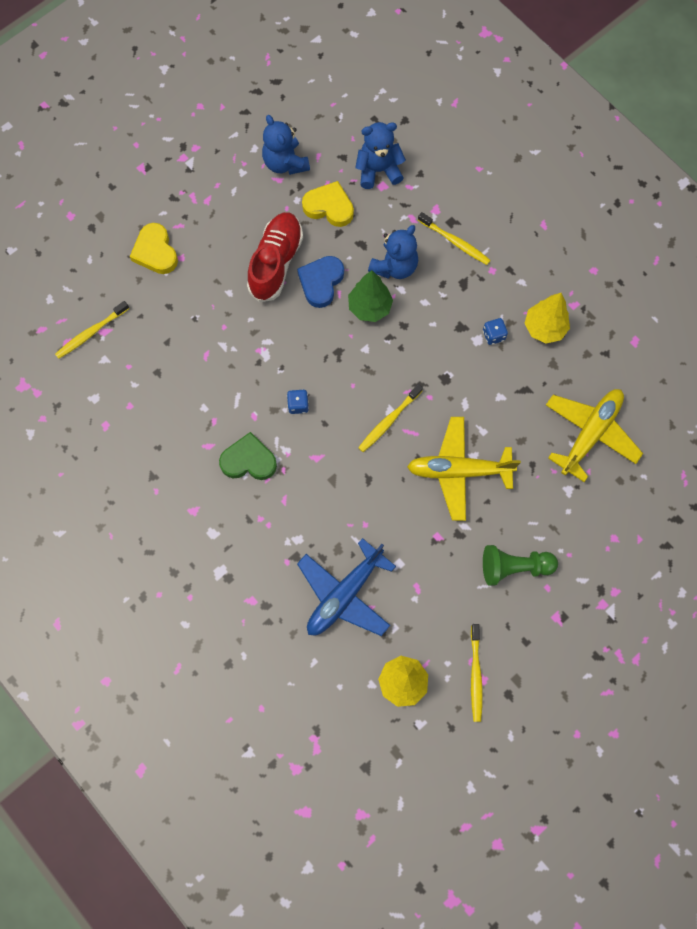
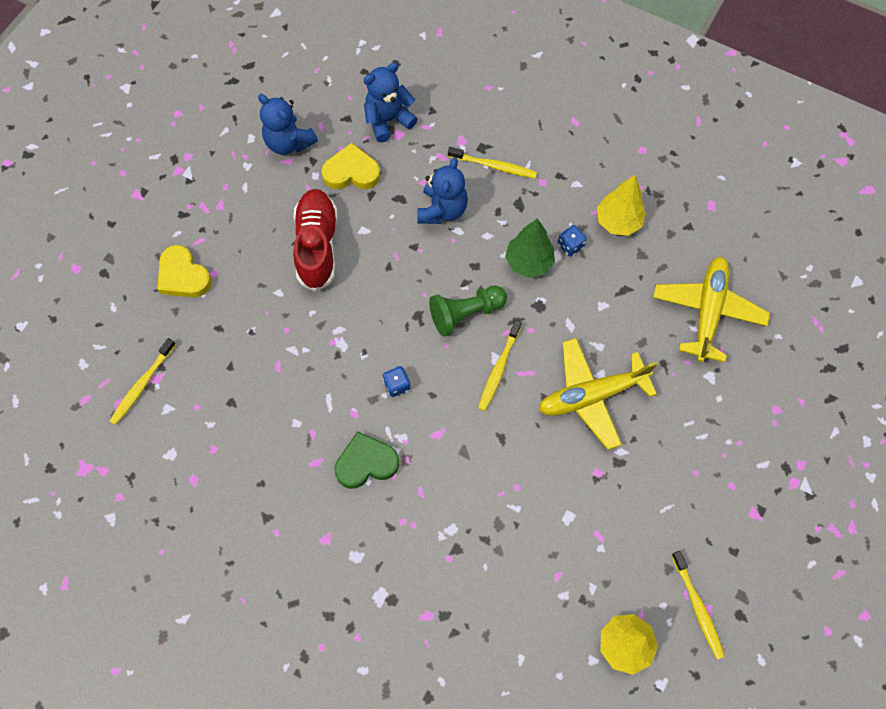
camera: 20 degrees left, 5 degrees down
(321, 282) = (372, 250): blue heart -> none
(344, 594) = (525, 571): blue plane -> none
(369, 307) = (433, 259): green tree -> green tree (528, 262)
(514, 567) = (689, 476): green pawn -> green pawn (465, 313)

